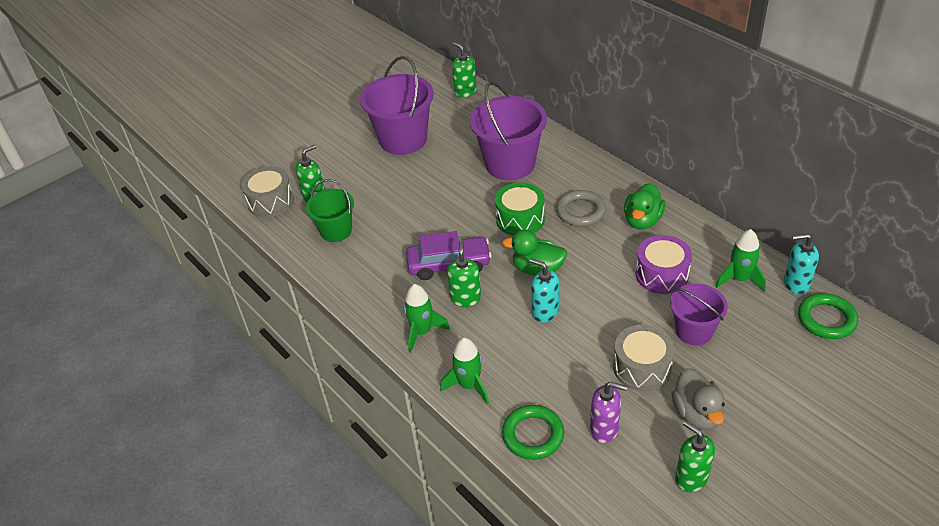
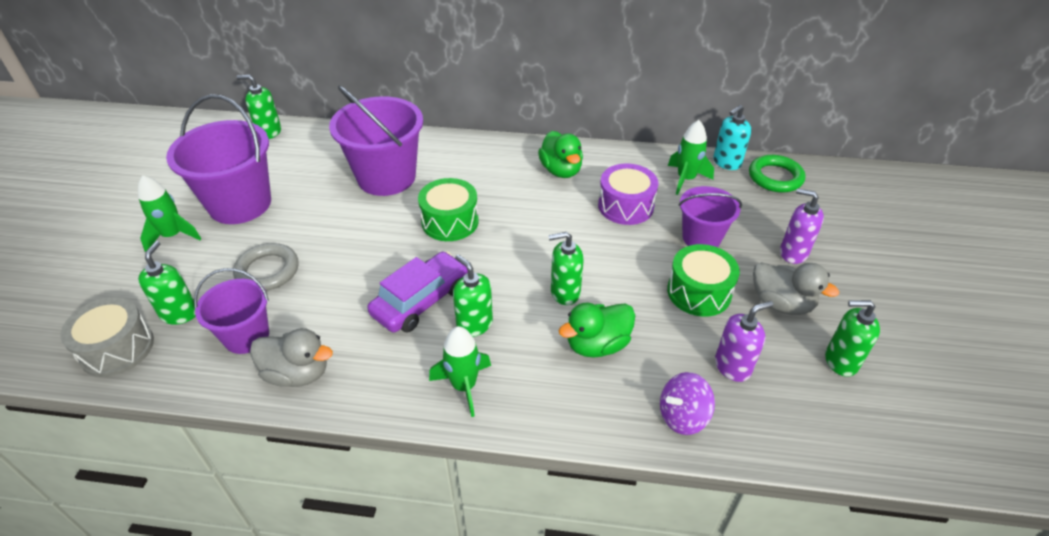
camera: 45 degrees left, 0 degrees up
(336, 231) = (246, 336): green bucket -> purple bucket
(342, 269) = (297, 373): none -> grey duck
(469, 385) = (571, 409): green rocket -> green rocket (173, 236)
(533, 435) = (682, 416): green ring -> purple spinning top
(537, 269) = (515, 258): green duck -> green duck (597, 345)
(545, 312) = (565, 292): turquoise soap dispenser -> green soap dispenser
(580, 211) = (500, 188): grey ring -> grey ring (267, 271)
(642, 368) = (699, 292): grey drum -> green drum
(758, 385) = (793, 253): none -> purple soap dispenser

